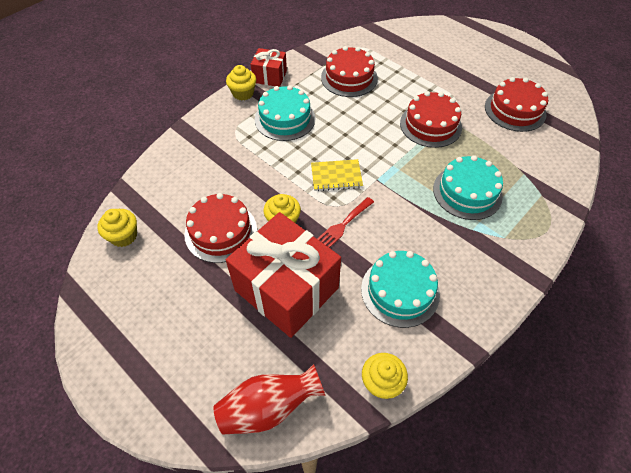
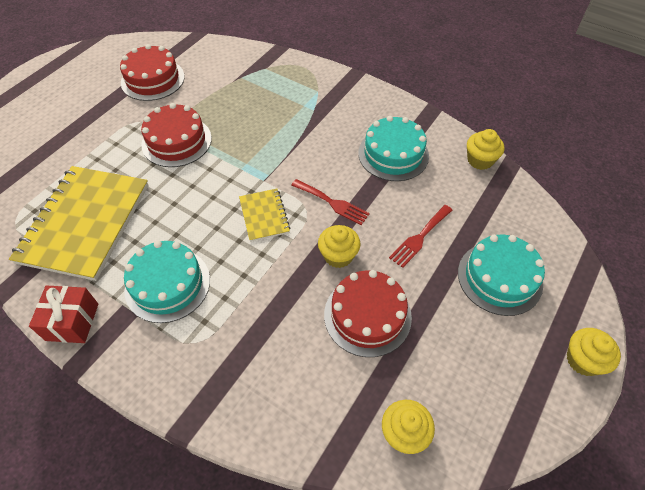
camera: 100 degrees left, 0 degrees up
(243, 93) = (110, 351): yellow cupcake -> yellow cupcake (583, 360)
(268, 407) = (535, 230): red vase -> none
(286, 289) = (420, 237): red gift -> red fork
(349, 78) = (85, 223): red cake -> yellow notebook
(467, 192) = (270, 113): turquoise cake -> turquoise cake (499, 278)

